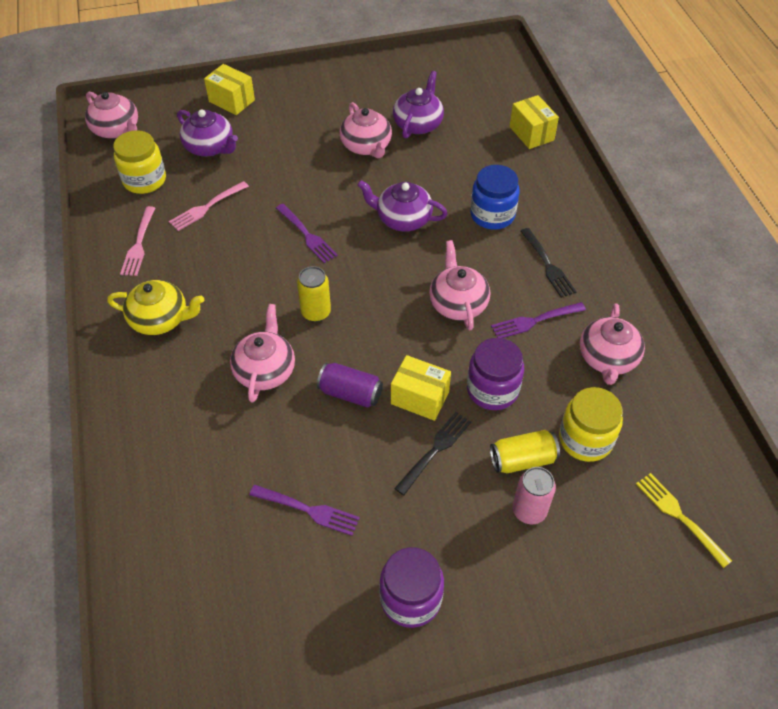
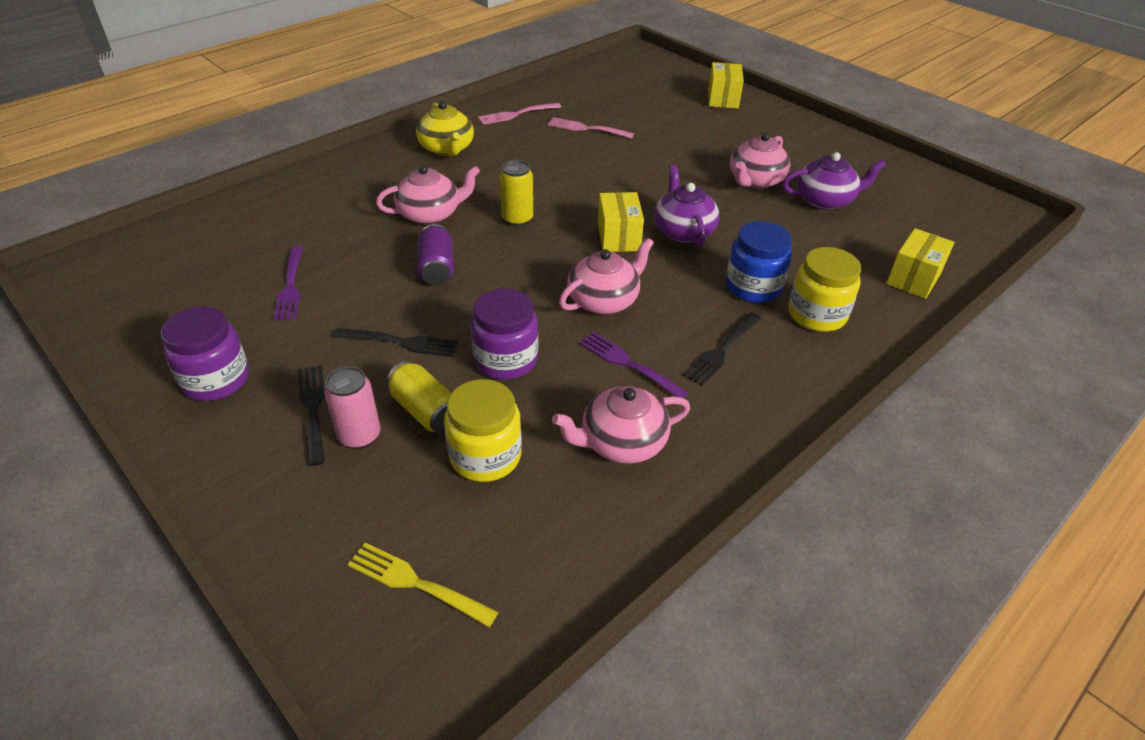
camera: 60 degrees right, 10 degrees down
(116, 129) = (627, 65): pink teapot -> none
(144, 180) = (587, 94): yellow jar -> yellow jar (817, 314)
(210, 147) = (656, 108): purple teapot -> none
(306, 235) = (605, 185): purple fork -> none
(420, 398) = (460, 312): yellow box -> yellow box (618, 237)
(485, 534) = (313, 410): none -> black fork
(680, 517) = (417, 584): yellow fork -> yellow fork turned 90 degrees counterclockwise

